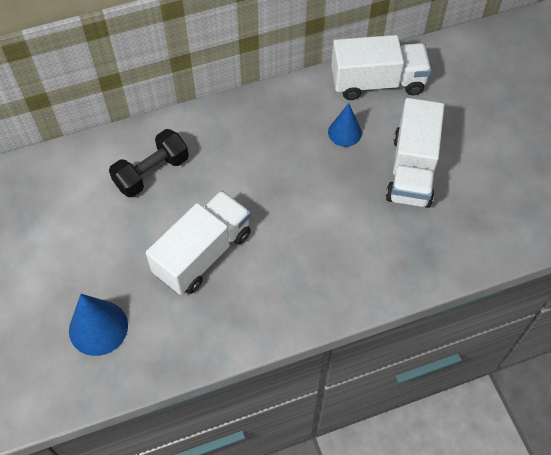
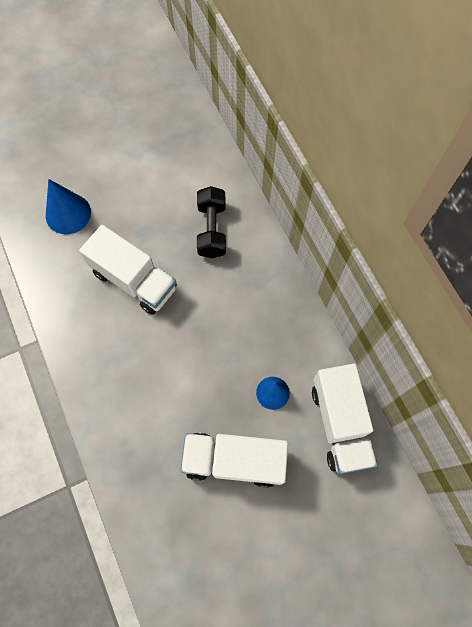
camera: 85 degrees right, 10 degrees up
(152, 173) = (212, 230): black dumbbell -> black dumbbell turned 45 degrees clockwise

